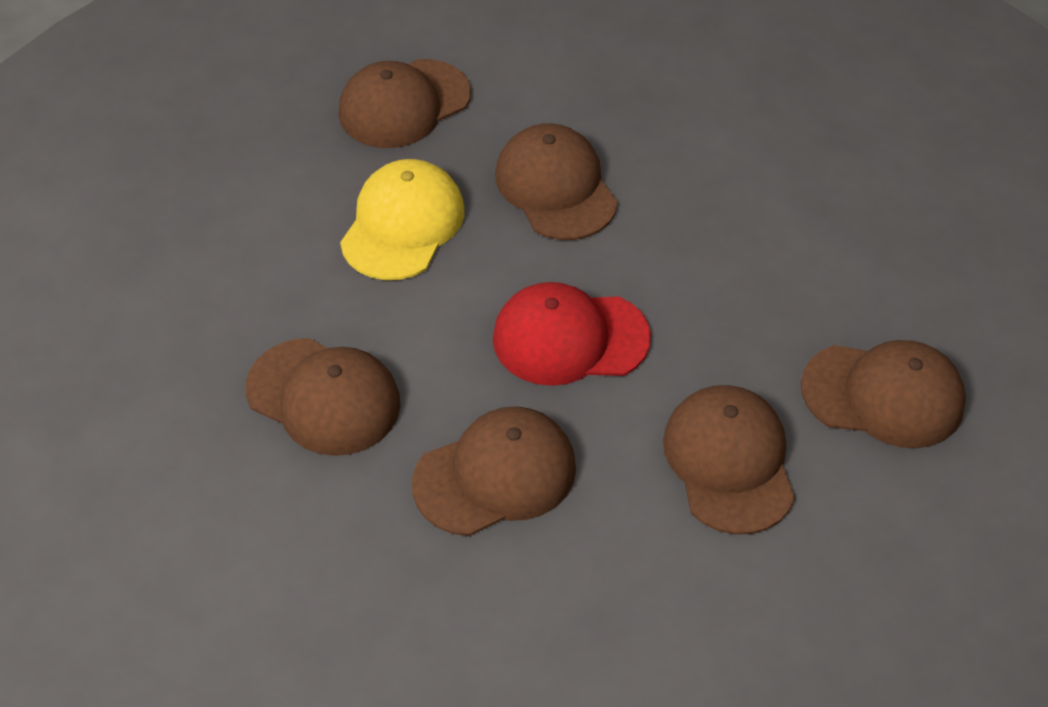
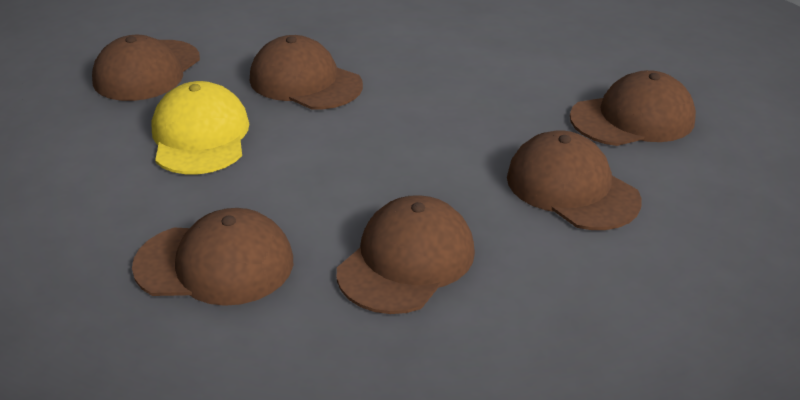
camera: 30 degrees left, 15 degrees down
(570, 338) = (390, 159): red cap -> none

